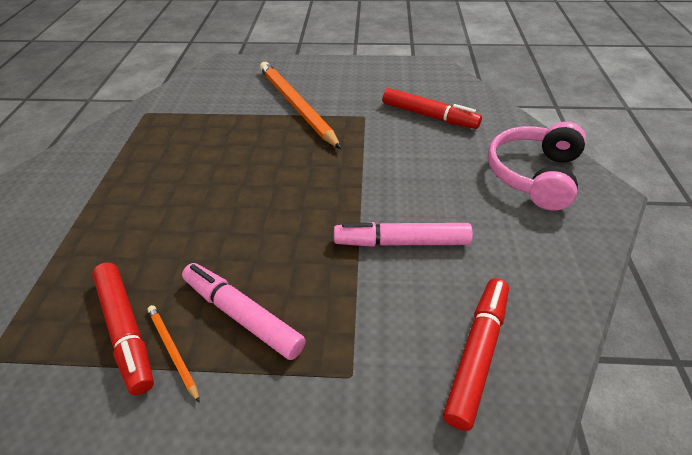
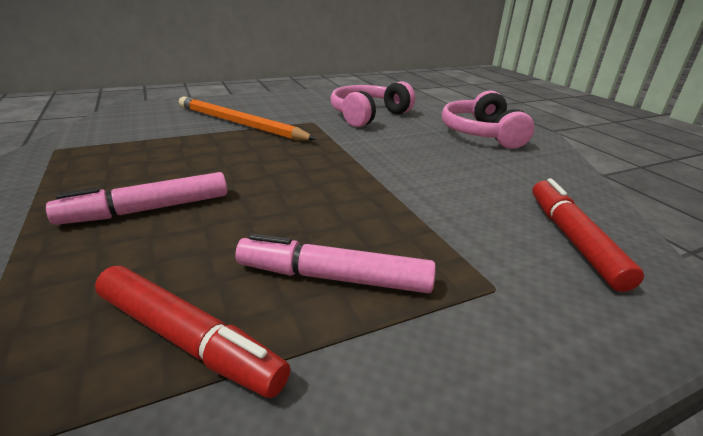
camera: 30 degrees left, 15 degrees down
(173, 351) = (277, 337): orange pencil -> none
(401, 242) = (431, 187): pink marker -> pink marker (147, 209)
(429, 116) = (368, 115): red marker -> pink headphones

